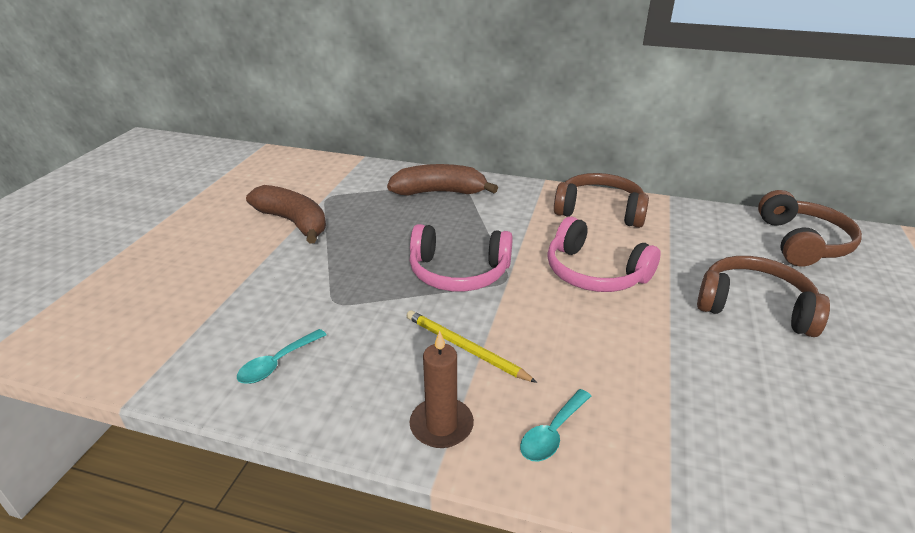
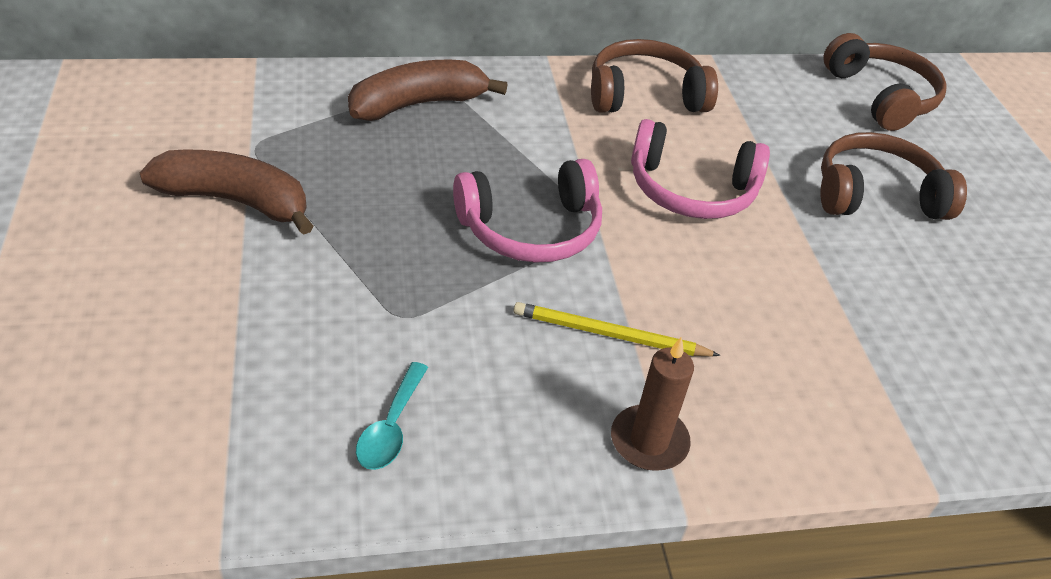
camera: 30 degrees left, 10 degrees up
(552, 433) = (768, 410): turquoise spoon -> none

